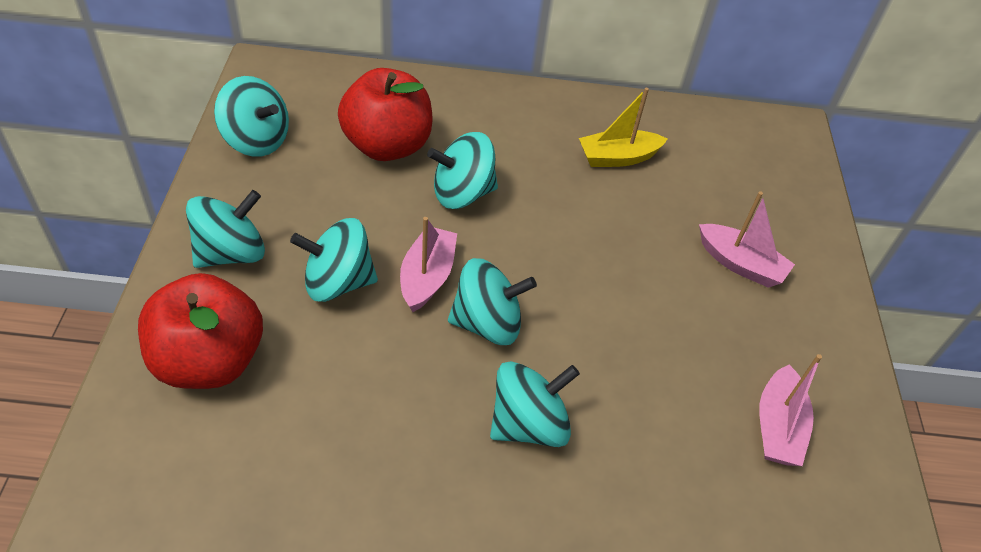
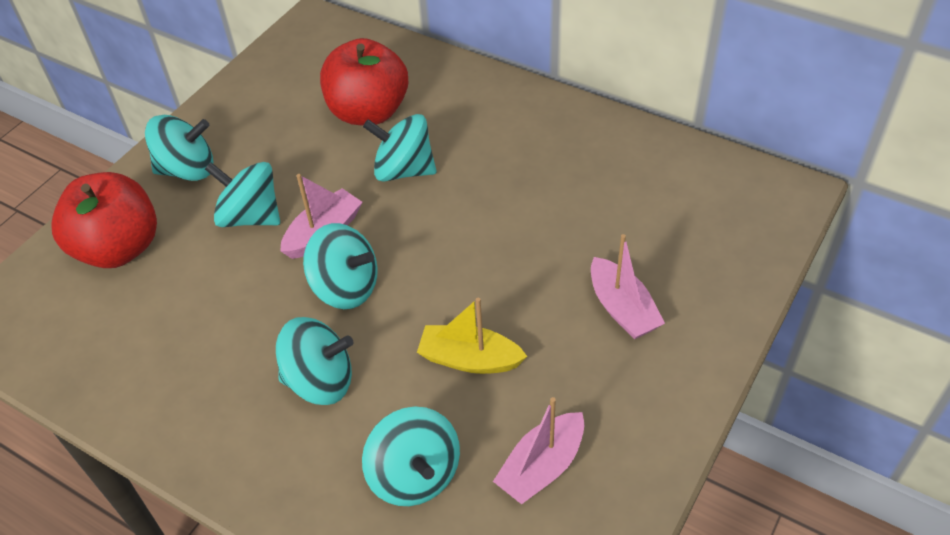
camera: 35 degrees right, 0 degrees up
(256, 140) = (266, 82): turquoise spinning top -> turquoise spinning top (415, 475)
(618, 157) = (574, 174): yellow boat -> yellow boat (469, 359)

